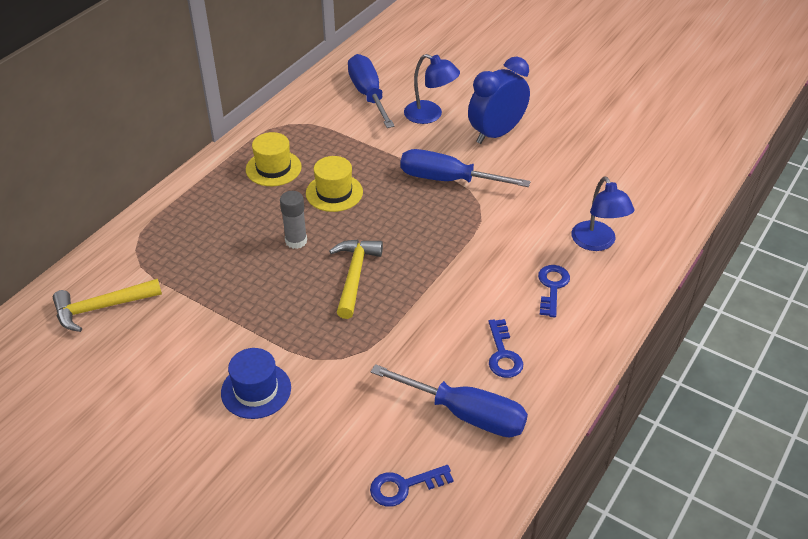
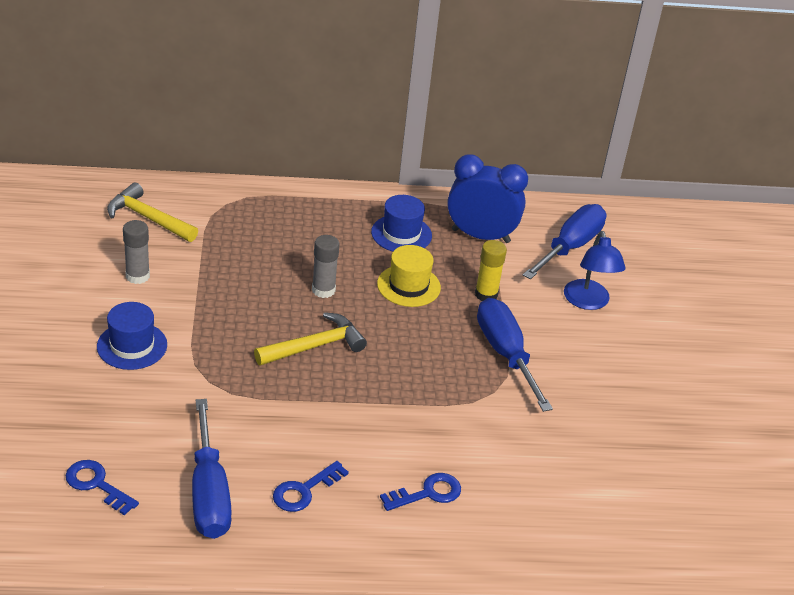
camera: 50 degrees right, 5 degrees down
(171, 348) = (137, 276): none -> grey glue stick
(273, 168) = (401, 234): yellow hat -> blue hat
(379, 158) = (486, 294): none -> yellow glue stick
(496, 134) = (614, 361): blue clock -> blue clock (480, 236)
(597, 243) = (527, 505): blue lamp -> none

